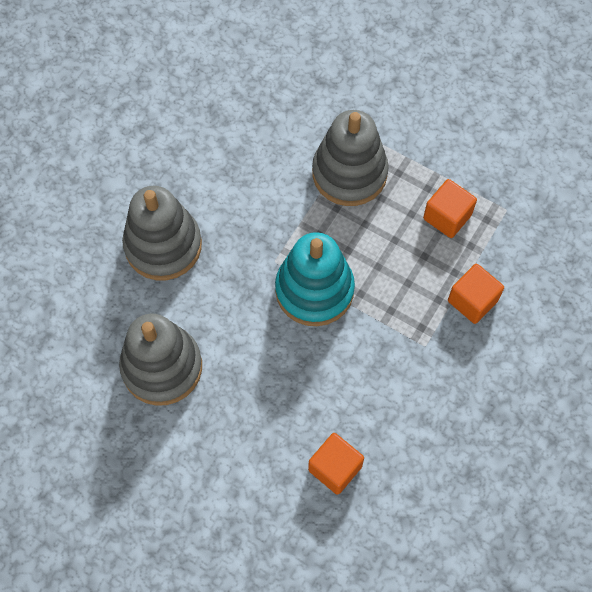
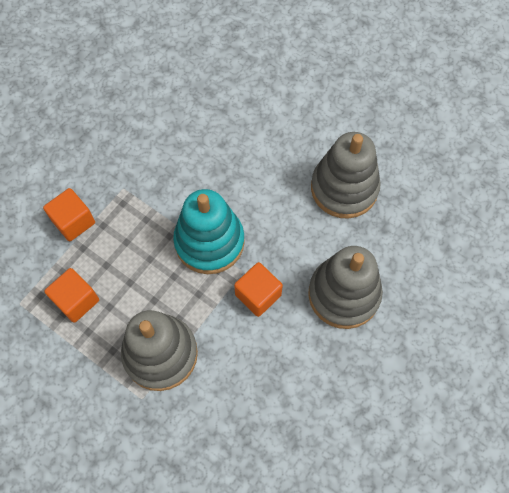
camera: 175 degrees left, 0 degrees up
(335, 468) = (211, 105): orange cube -> orange cube (258, 295)

